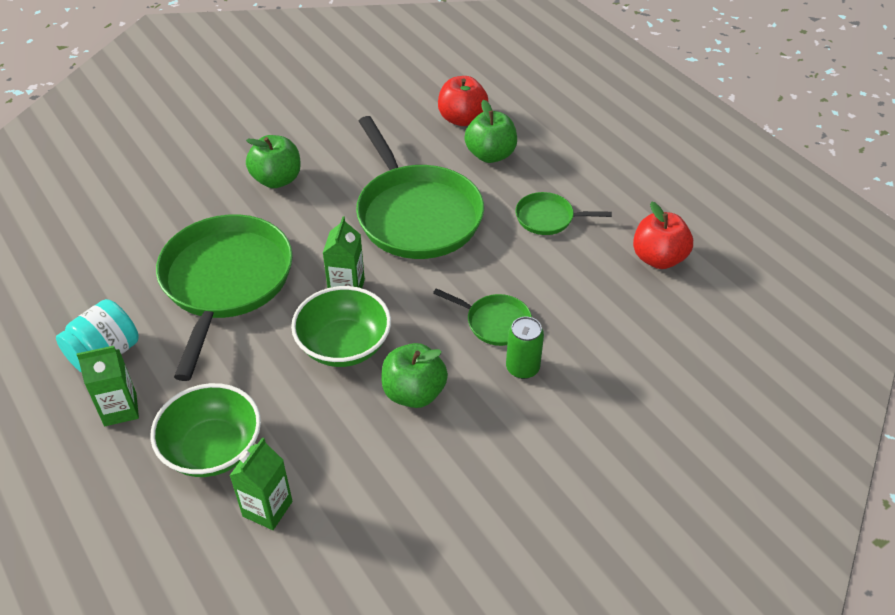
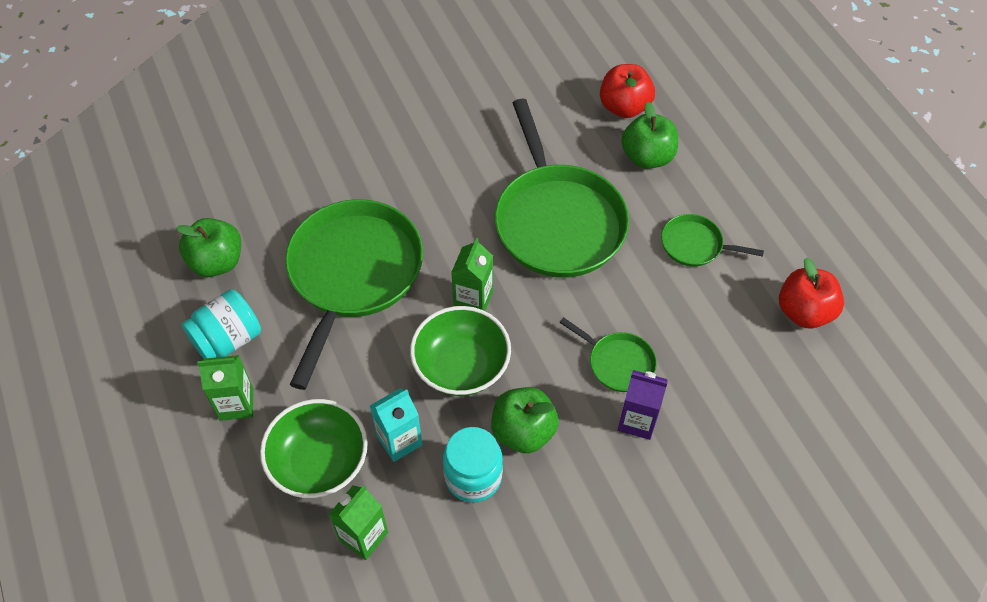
camera: 10 degrees right, 10 degrees up
(277, 179) = (419, 158): green apple -> green apple (217, 262)
(292, 418) = (399, 440): none -> turquoise carton
(371, 439) = (473, 477): none -> turquoise jar
(522, 368) = (637, 421): green can -> purple carton

